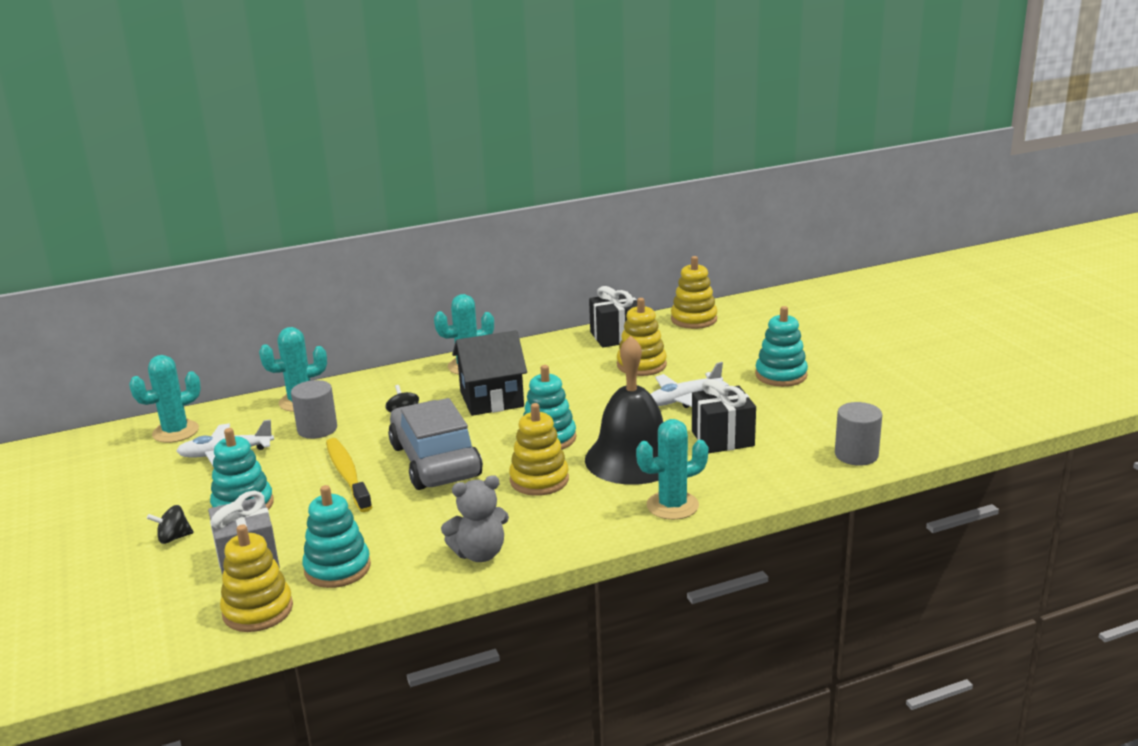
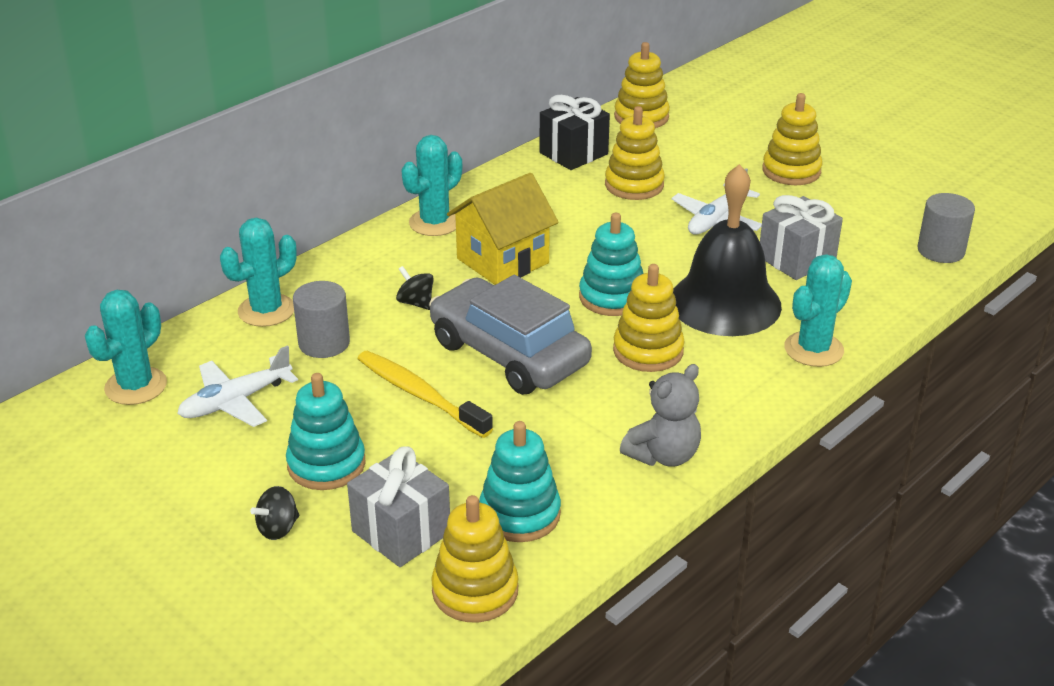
camera: 25 degrees left, 10 degrees up
(492, 399) = (503, 261): black house -> yellow house
(722, 438) = (796, 259): black gift -> grey gift
(781, 375) = (791, 171): turquoise stacking toy -> yellow stacking toy

